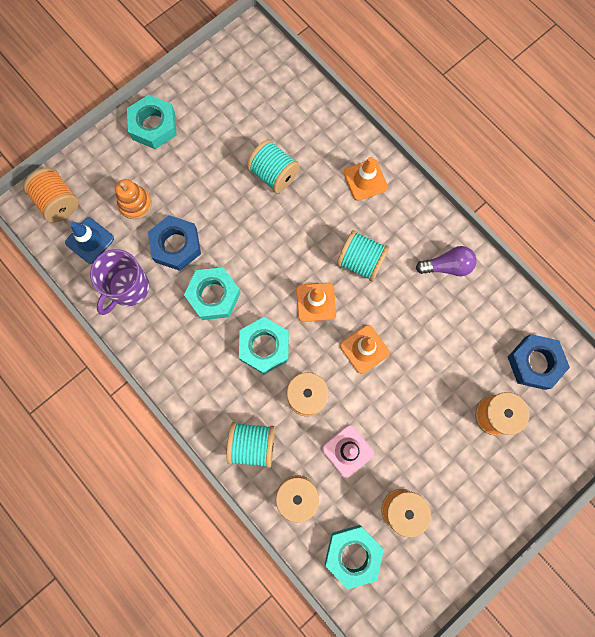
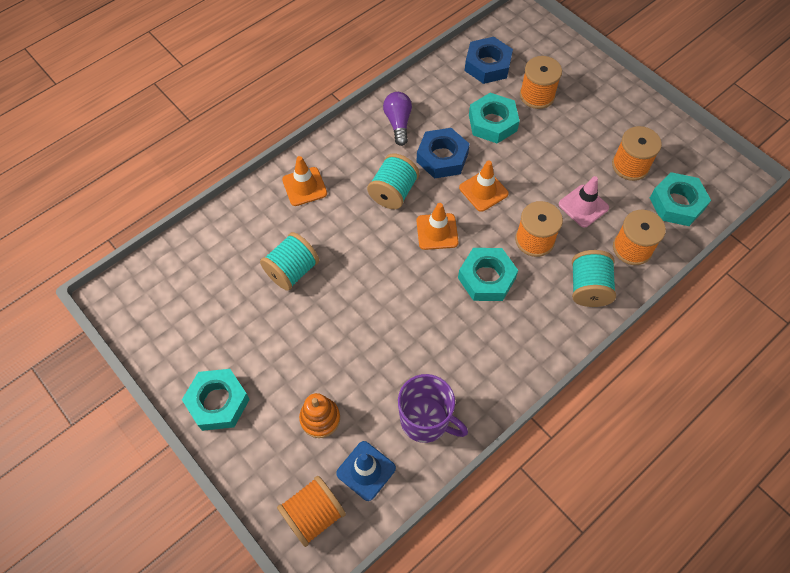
camera: 90 degrees left, 15 degrees down
(176, 245) = (373, 370): blue nut -> blue nut (442, 157)
(213, 295) = (432, 328): turquoise nut -> turquoise nut (492, 123)

